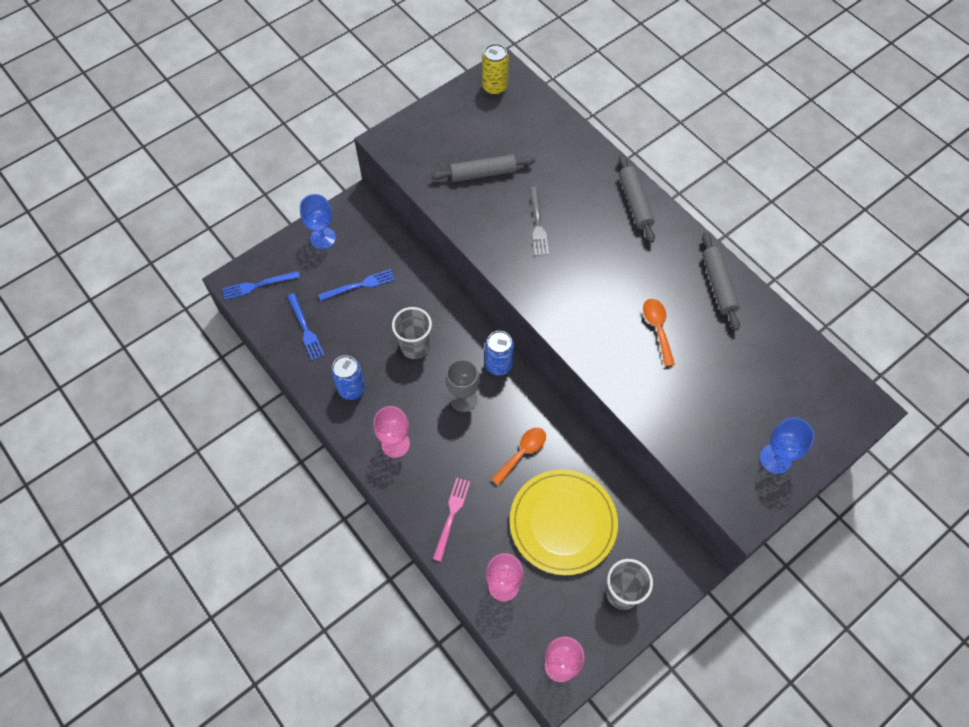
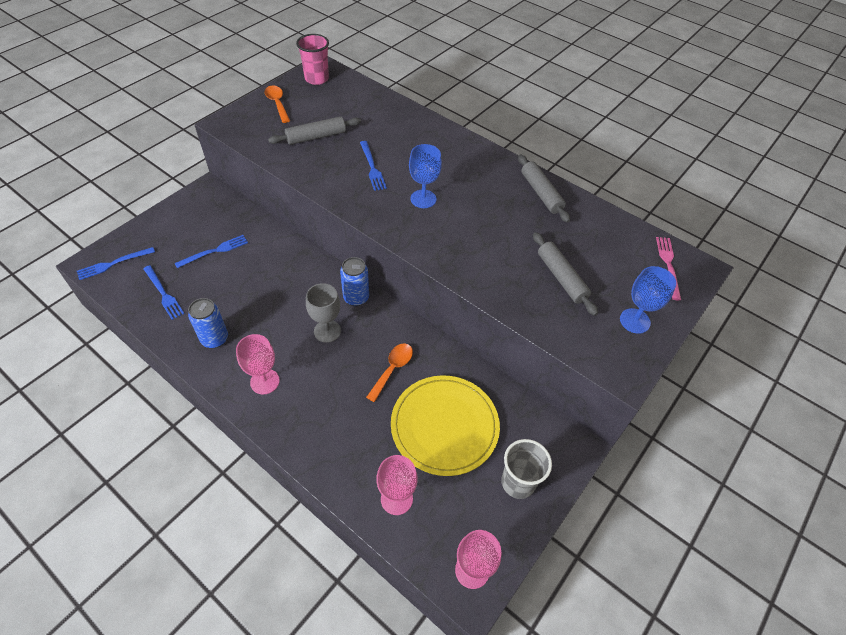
camera: 15 degrees left, 10 degrees down
(323, 238) = (176, 219): blue goblet -> blue goblet (423, 199)
(415, 346) = (274, 294): grey cup -> none
(451, 516) = (331, 439): pink fork -> pink fork (668, 265)
(494, 87) = (316, 79): yellow can -> pink cup
(537, 224) = (372, 167): grey fork -> blue fork
(635, 203) = (453, 143): grey rolling pin -> grey rolling pin (561, 278)
(657, 329) = (498, 232): orange spoon -> orange spoon (277, 104)

